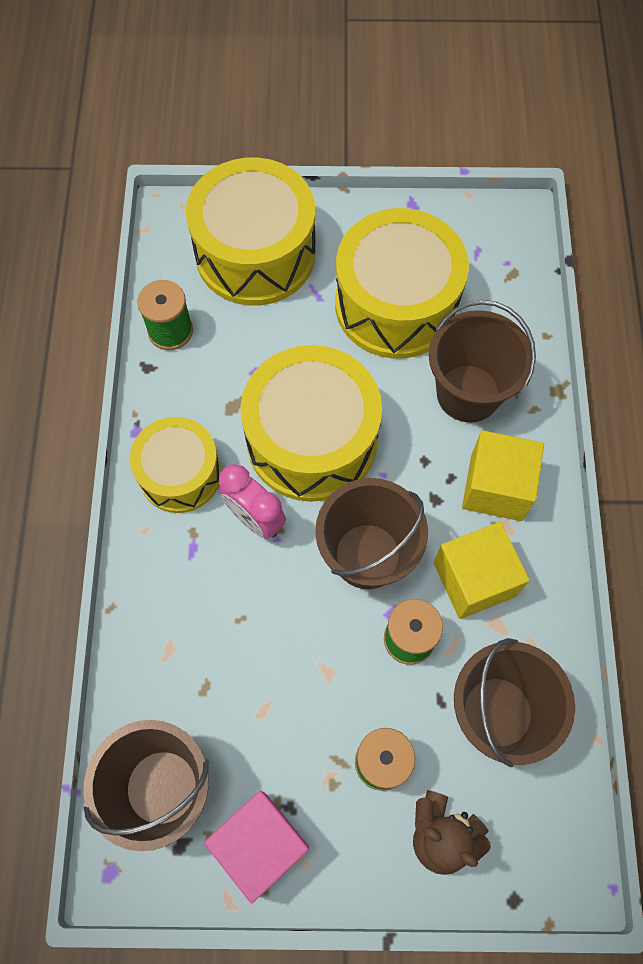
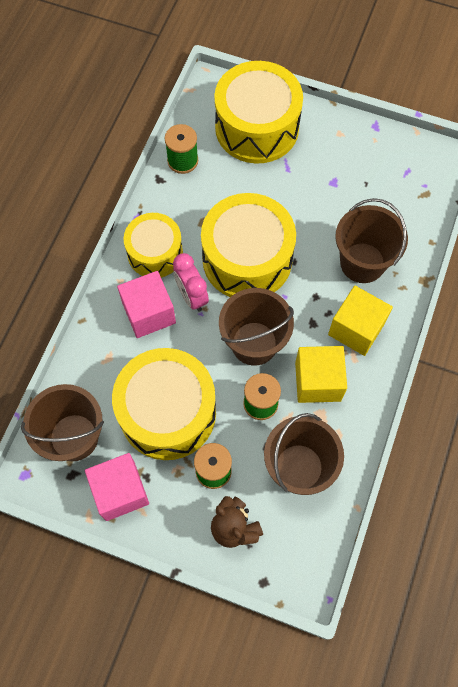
camera: 20 degrees right, 0 degrees up
(203, 563) = (149, 313): none -> pink cube
(396, 304) = (337, 189): yellow drum -> yellow drum (167, 412)

